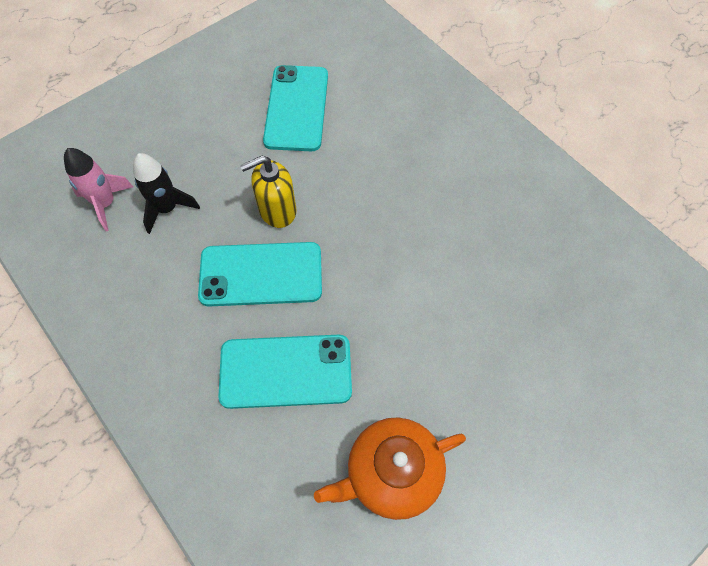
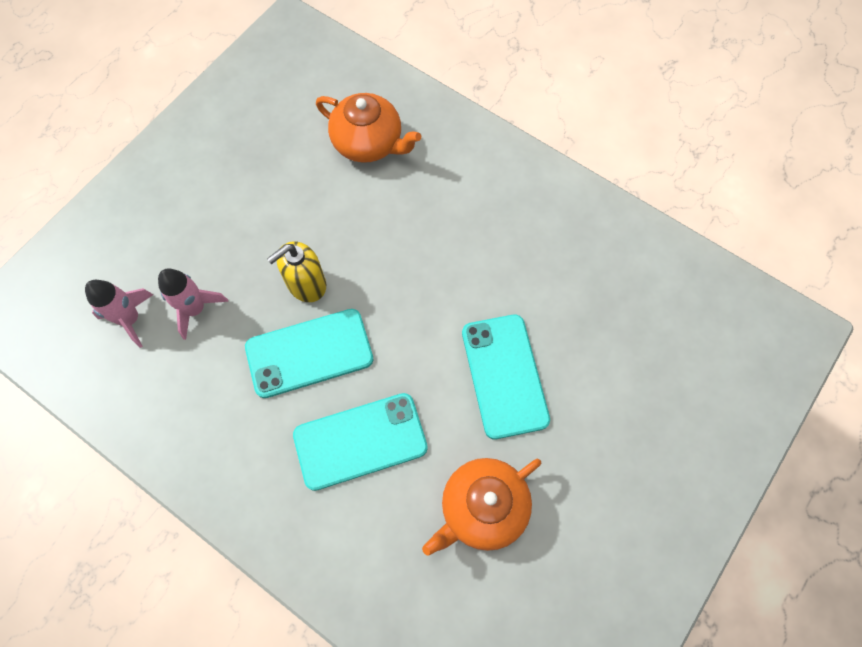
camera: 15 degrees left, 5 degrees up
(167, 208) = (195, 309): black rocket -> pink rocket
(296, 108) = (294, 171): turquoise phone -> turquoise phone (504, 375)
(373, 98) = (368, 143): none -> orange teapot

